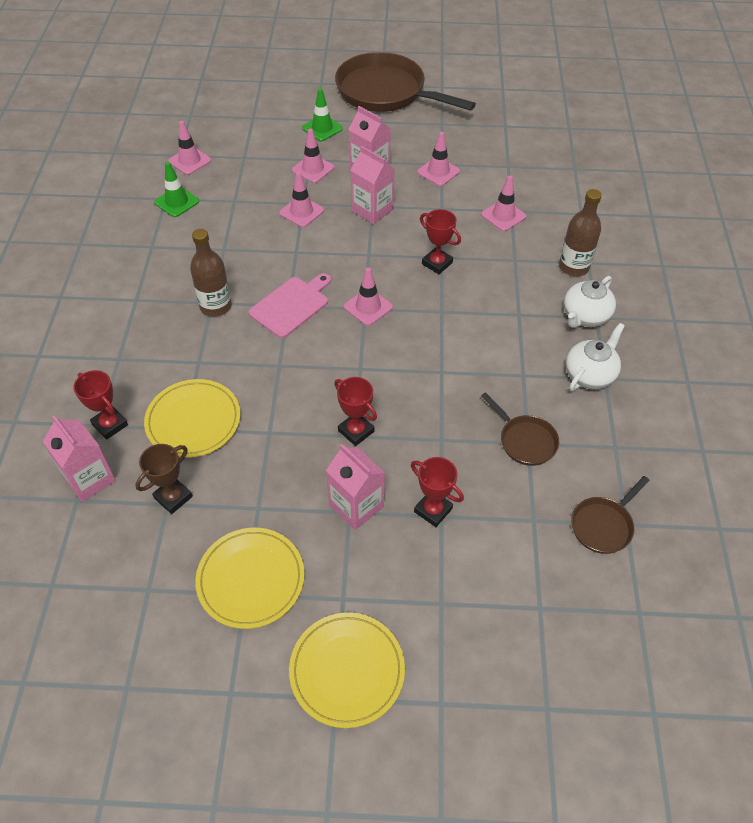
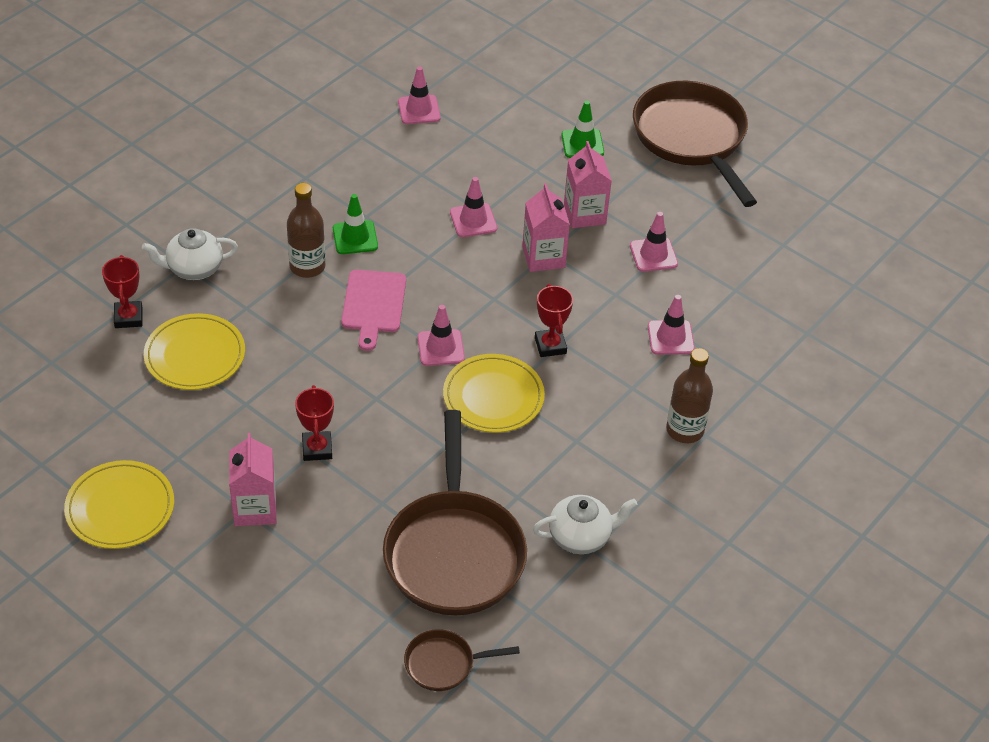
camera: 35 degrees right, 5 degrees down
(90, 479) = (75, 352): pink carton -> none
(173, 497) = (122, 407): brown trophy -> none
(177, 202) = (368, 146): green traffic cone -> green traffic cone (355, 237)
(291, 305) = (373, 305): pink cutting board -> pink cutting board turned 105 degrees clockwise
(313, 169) = (529, 182): pink traffic cone -> none
(347, 670) = (125, 621): yellow plate -> yellow plate (493, 397)
(433, 510) = (313, 554): red trophy -> none
(525, 441) = (454, 552): brown pan -> brown pan, size x2.18
(585, 317) = (639, 483): white teapot -> white teapot (194, 268)

